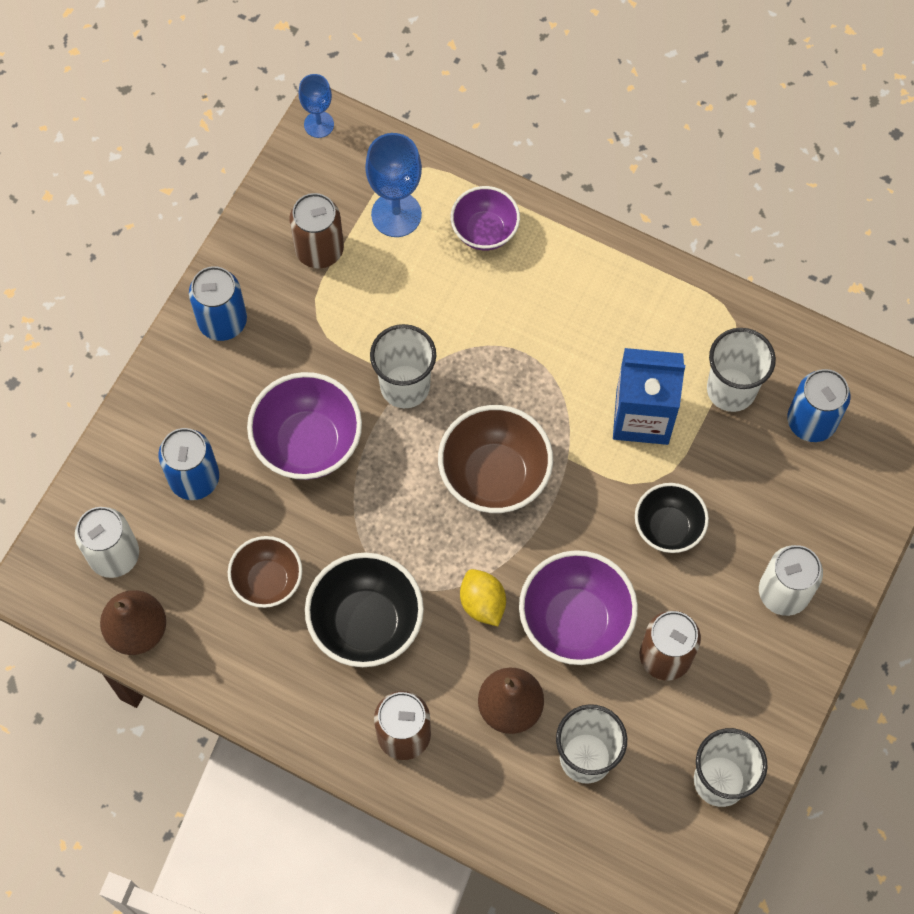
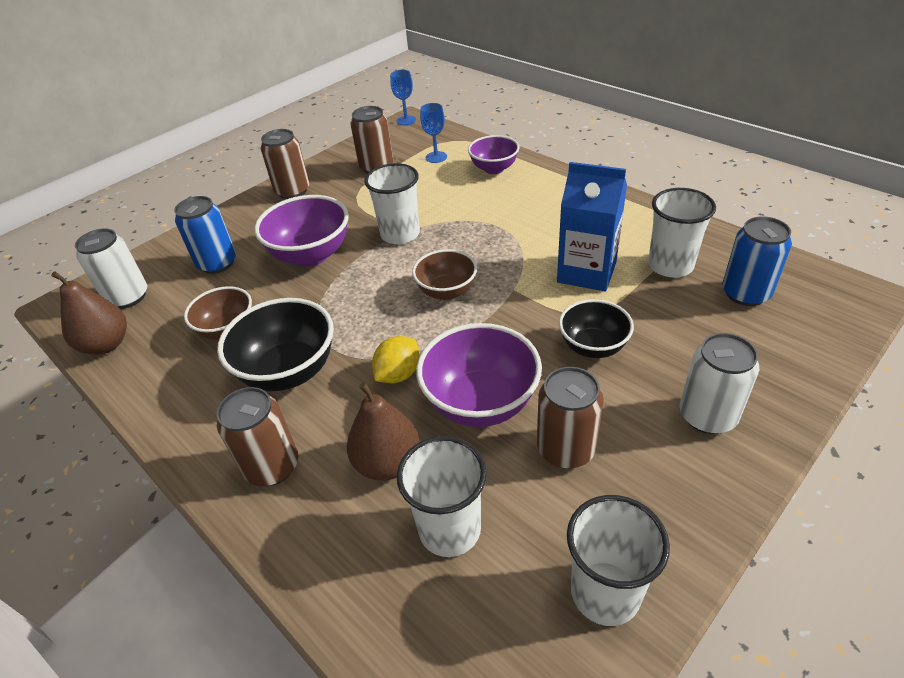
camera: 20 degrees right, 25 degrees down
(222, 321) = (292, 191): blue can -> brown can
(396, 214) = (436, 157): blue goblet -> blue goblet, size x0.61
(482, 603) = (398, 374): yellow lemon -> yellow lemon turned 45 degrees clockwise
(494, 476) = (446, 291): brown bowl -> brown bowl, size x0.64

